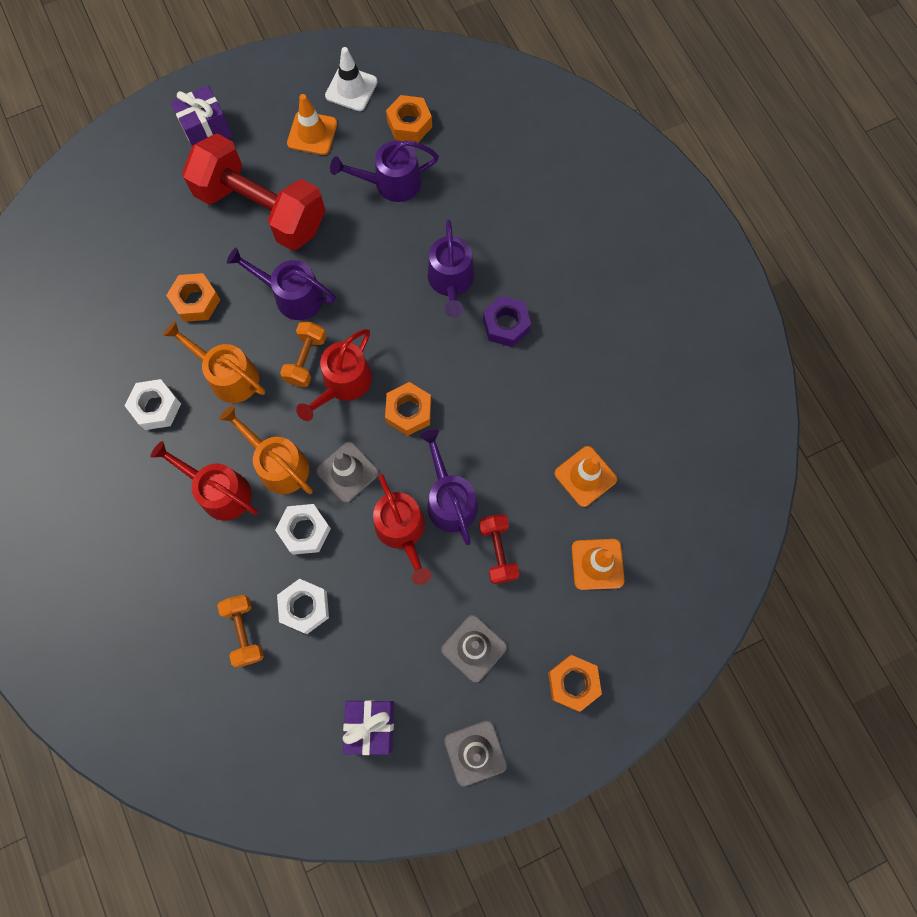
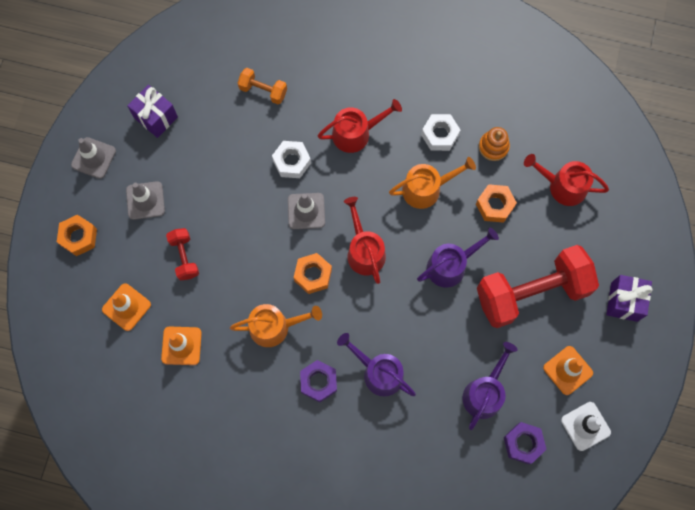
camera: 130 degrees right, 0 degrees up
(130, 347) = (493, 147): none -> orange stacking toy
(278, 464) = (344, 176): orange watering can -> orange watering can (274, 327)
(305, 607) = (248, 130): white nut -> none
(306, 360) = (399, 241): orange dumbbell -> none
(402, 530) = (244, 214): red watering can -> red watering can (563, 186)
(409, 124) = (523, 443): orange nut -> purple nut
(450, 500) = (238, 255): purple watering can -> none
(498, 551) = (184, 257): red dumbbell -> red dumbbell turned 45 degrees clockwise

